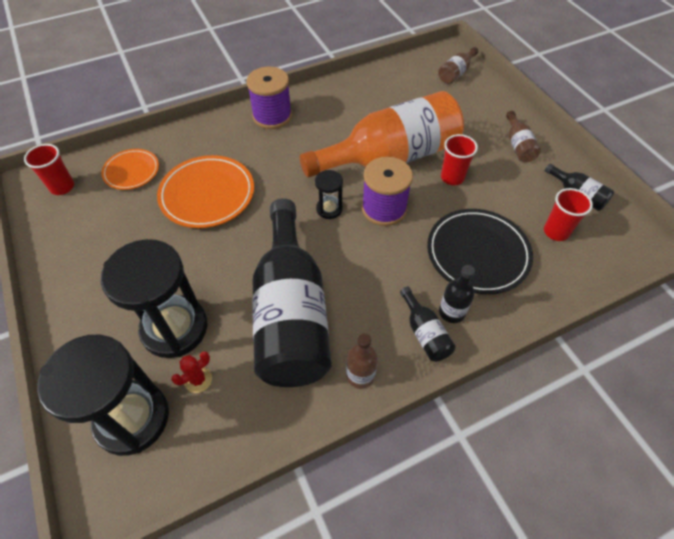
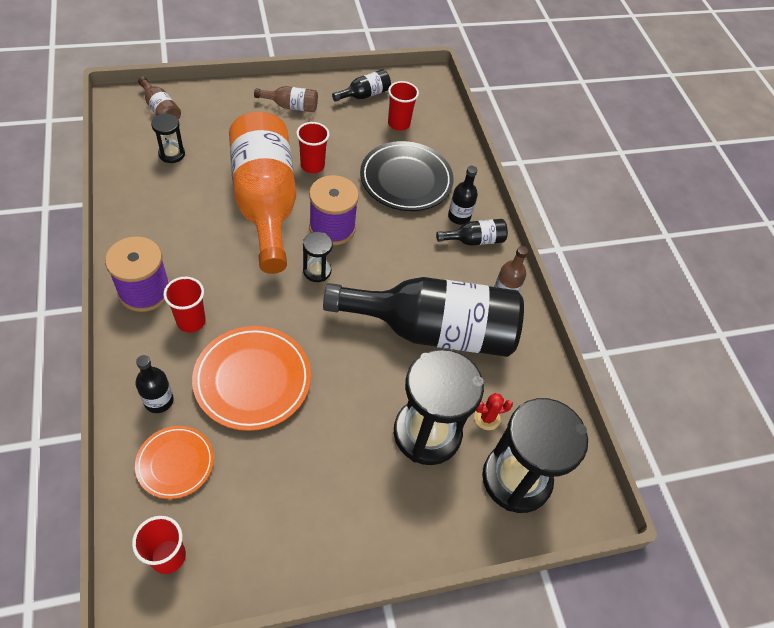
camera: 85 degrees left, 0 degrees up
(180, 149) = (159, 401): none -> black bottle
(198, 380) = (487, 418): red cactus -> red cactus turned 75 degrees counterclockwise
(252, 147) = (191, 321): none -> red cup
(412, 92) = (171, 154): none -> black hourglass

